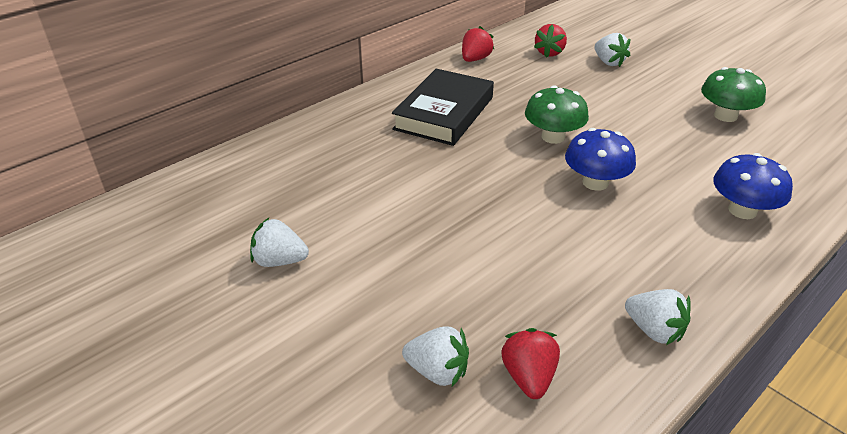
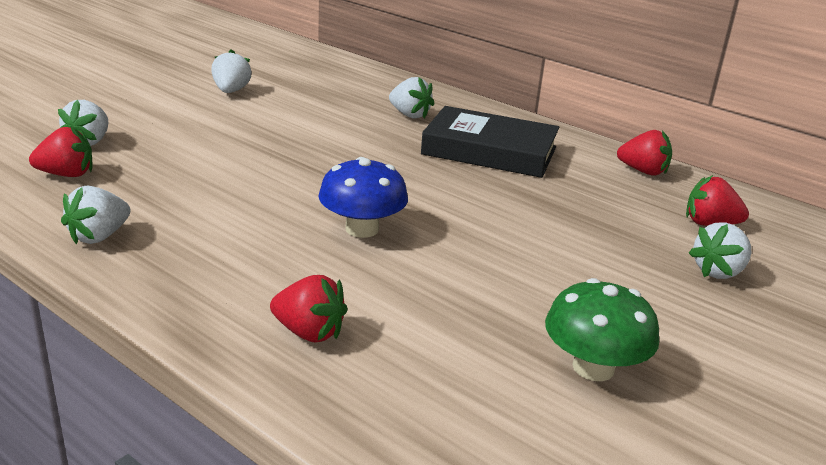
camera: 80 degrees right, 10 degrees down
(363, 144) = (409, 115): none -> white strawberry
(553, 137) = (461, 210): green mushroom -> none
(742, 210) = (309, 332): blue mushroom -> red strawberry

